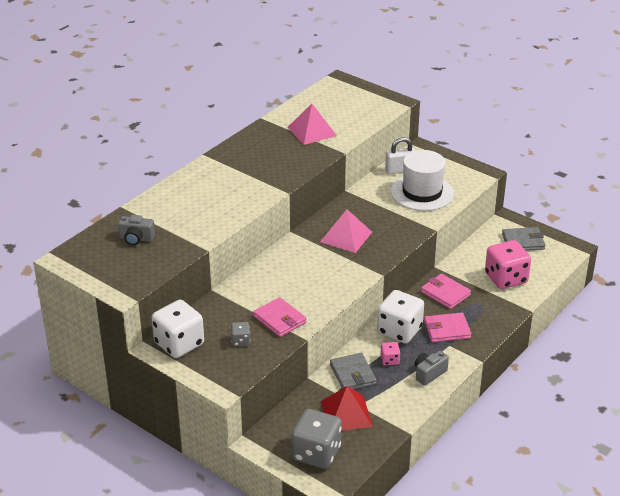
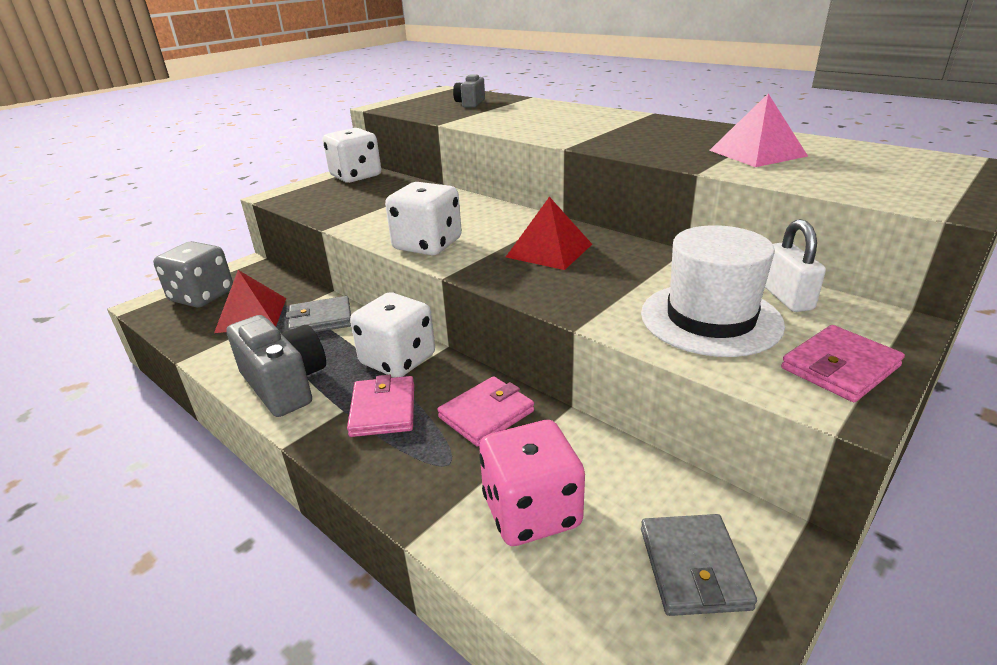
camera: 95 degrees right, 5 degrees down
(240, 341) = (342, 199): grey dice -> none
(280, 319) = (369, 215): pink wallet -> pink wallet (840, 367)
(336, 285) = (427, 245): none -> white dice
(346, 237) = (549, 250): pink pyramid -> red pyramid
(390, 360) = (334, 349): pink dice -> none
(429, 373) = (285, 384): grey camera -> grey camera, size x1.78

